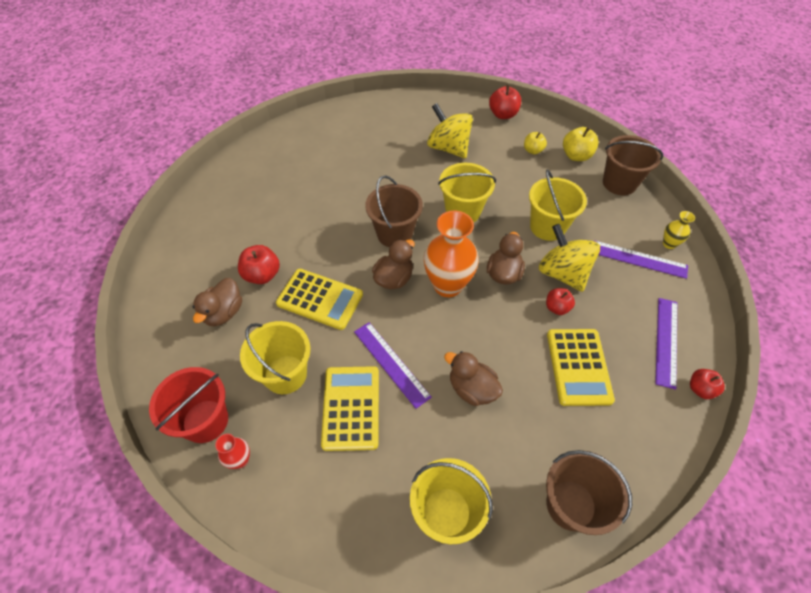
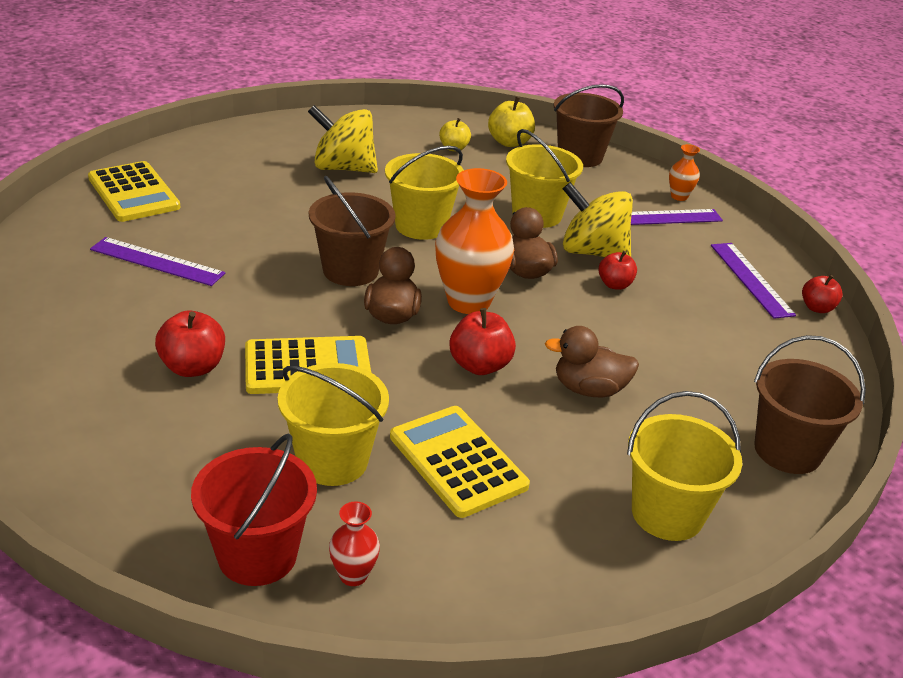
camera: 35 degrees left, 20 degrees down
(224, 313) = (170, 427): brown duck -> none
(391, 363) = (468, 399): purple ruler -> purple ruler (157, 261)
(503, 114) = (384, 121): red apple -> red apple (479, 365)
(578, 367) = (685, 329): yellow calculator -> yellow calculator (134, 193)
(669, 244) = (679, 196): yellow vase -> orange vase

